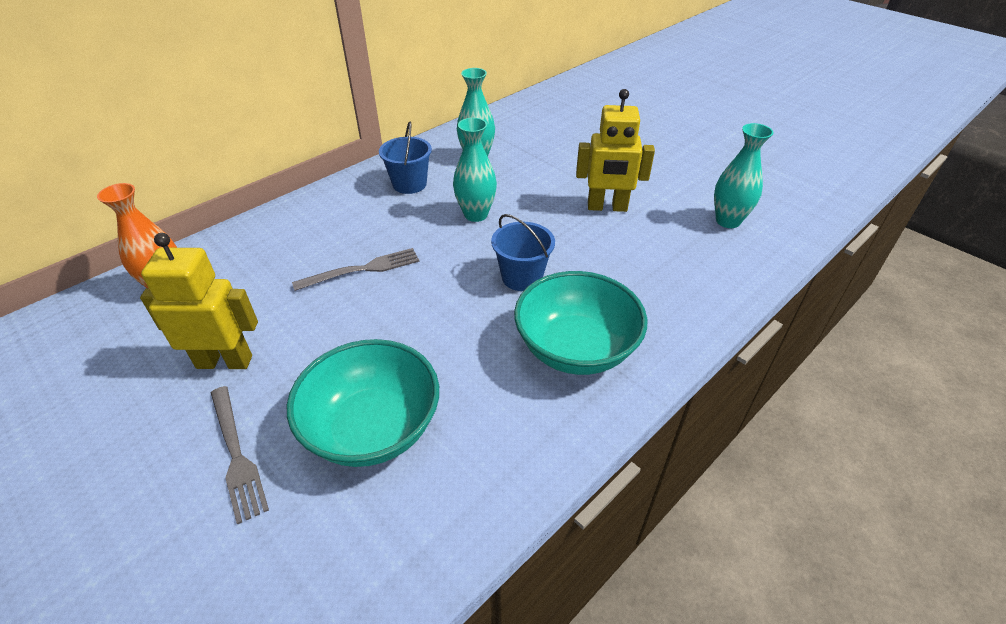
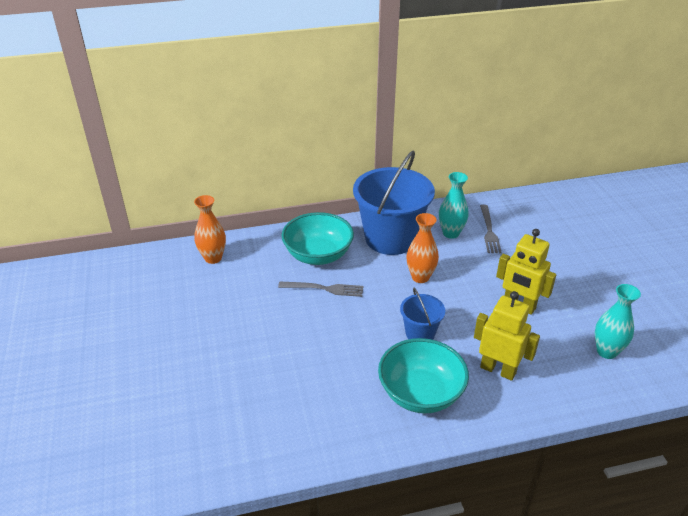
camera: 30 degrees right, 5 degrees down
(224, 361) = (220, 315): yellow robot -> yellow robot (498, 370)
(236, 455) = (201, 369): grey fork -> grey fork (489, 231)
(372, 428) = (274, 386): turquoise bowl -> turquoise bowl (318, 255)
(409, 184) = (391, 238): blue bucket -> blue bucket, size x2.07
(476, 214) = (420, 277): turquoise vase -> orange vase

